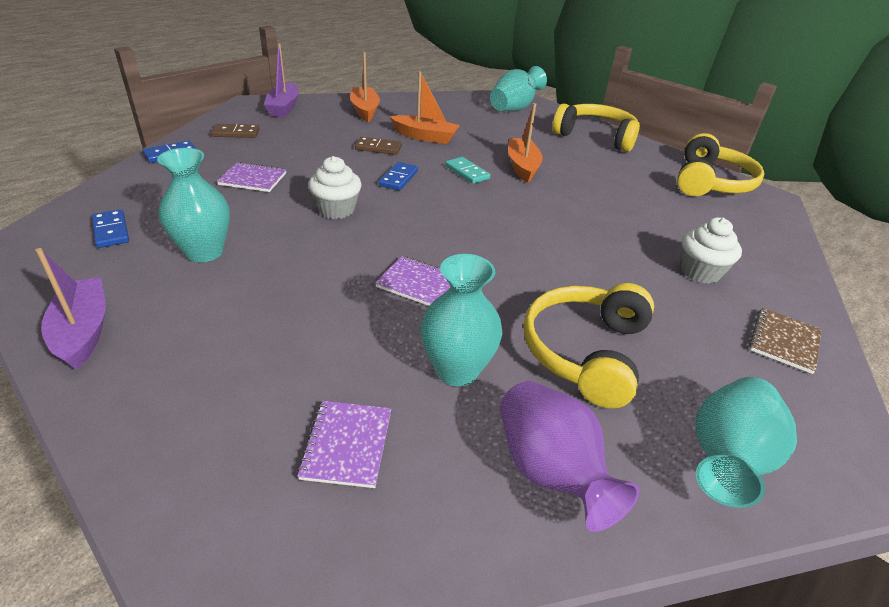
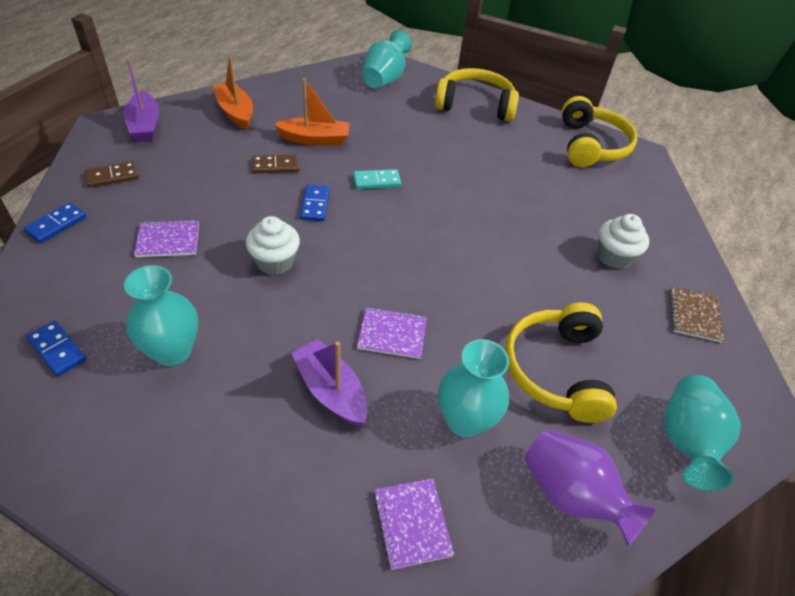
camera: 20 degrees left, 10 degrees up
(83, 331) = (109, 482): purple boat -> purple boat (330, 390)
(467, 172) = (376, 181): turquoise domino -> turquoise domino turned 45 degrees counterclockwise
(522, 167) = (424, 161): orange boat -> none

